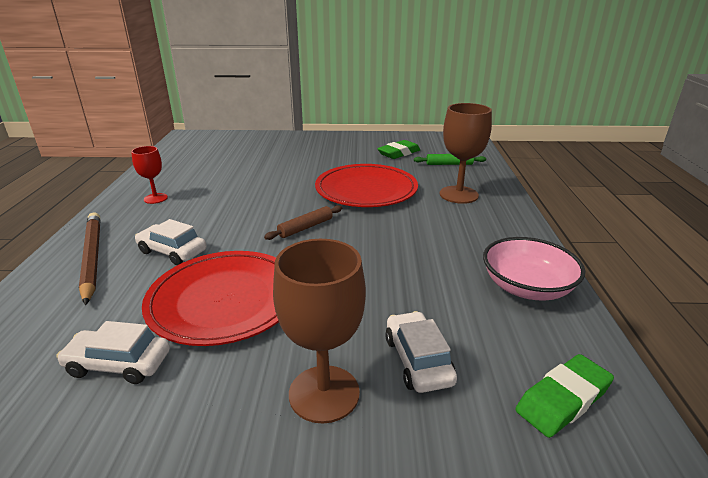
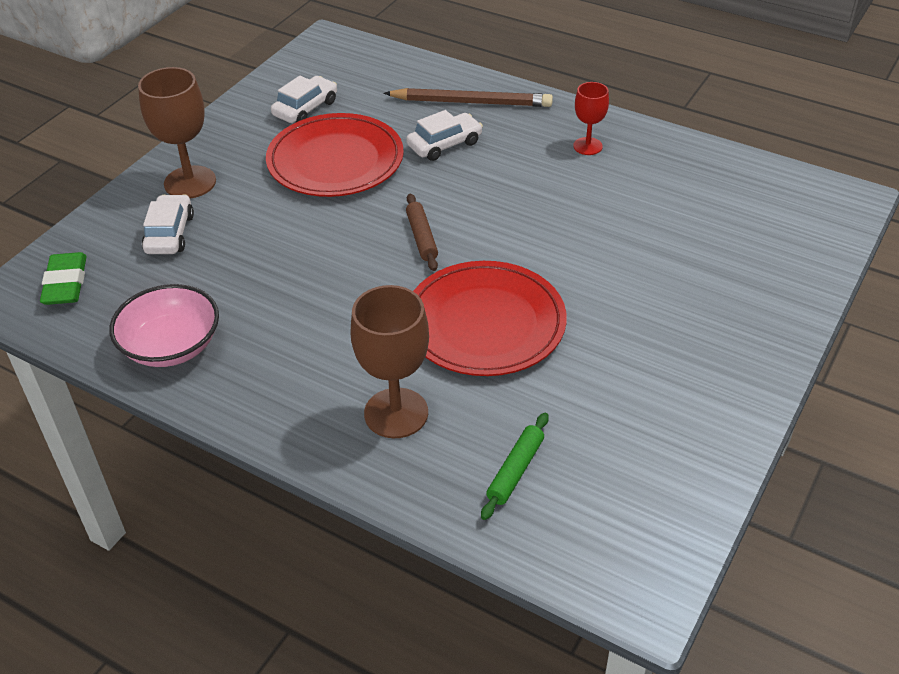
camera: 120 degrees right, 15 degrees up
(399, 153) = (611, 427): green eraser -> none
(418, 360) = (170, 234): white car -> white car turned 105 degrees counterclockwise

